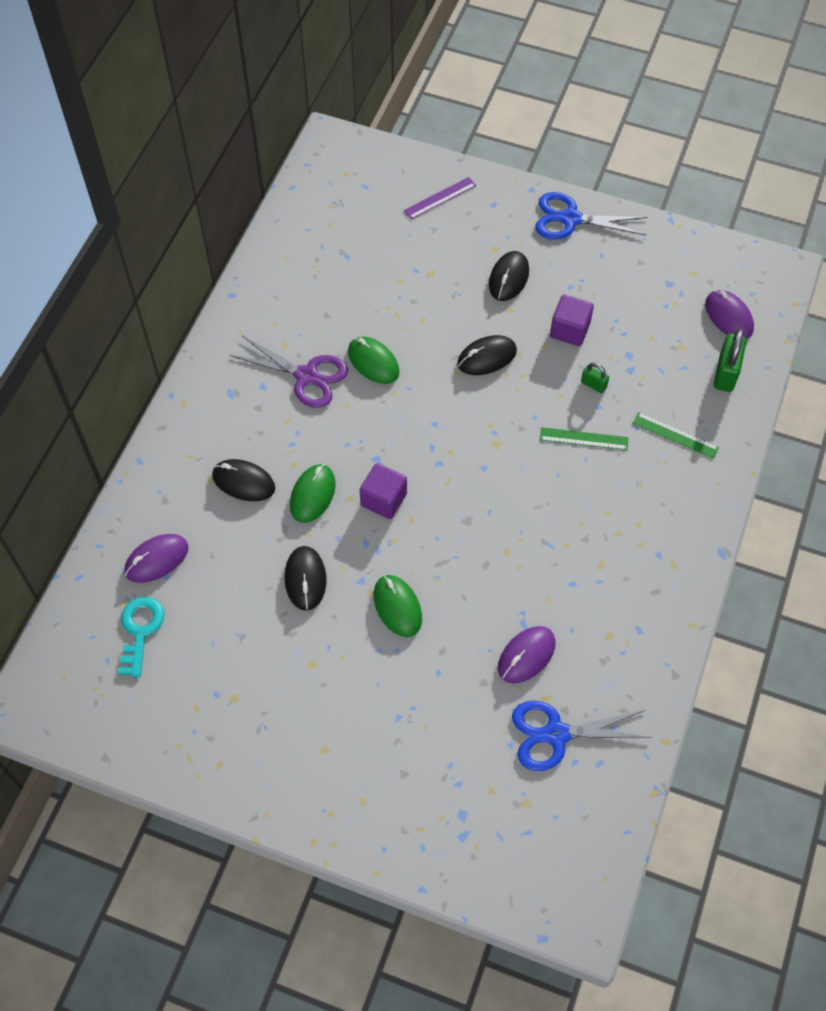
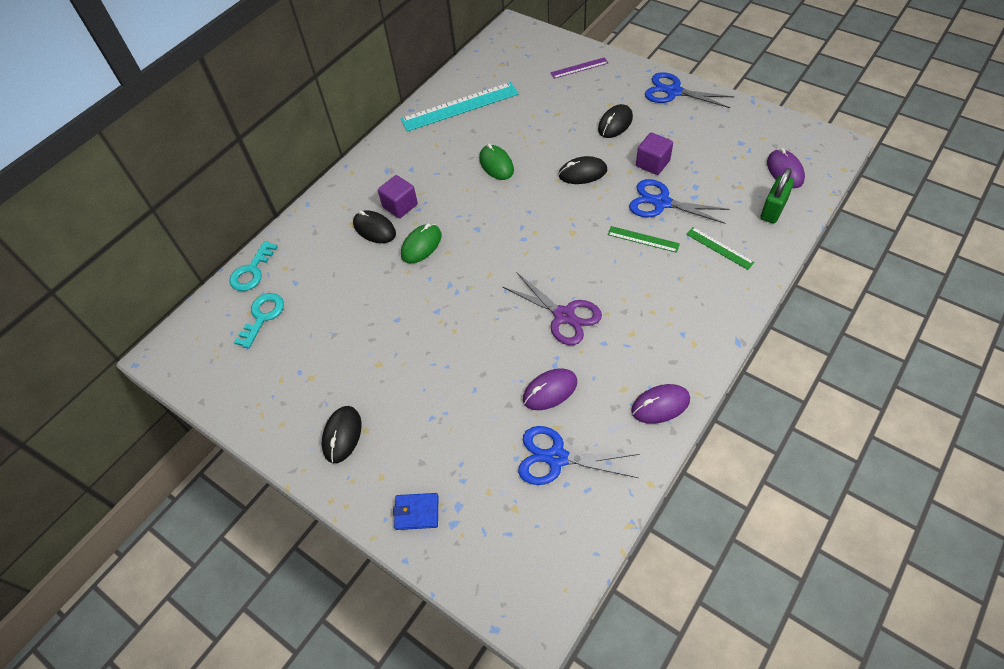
camera: 20 degrees right, 5 degrees down
(101, 571) = (252, 271): none -> turquoise key
(156, 560) = (293, 270): purple mouse -> purple mouse (660, 405)
(298, 281) = (460, 107): none -> turquoise ruler
(305, 579) = (395, 302): black mouse -> black mouse (342, 435)
(306, 376) = (445, 167): purple scissors -> purple scissors (564, 315)
(383, 500) = (473, 257): purple cube -> purple cube (400, 206)
(397, 607) = (458, 335): green mouse -> none
(417, 832) = (417, 512): none -> blue wallet
(593, 384) = (661, 203): green padlock -> blue scissors

